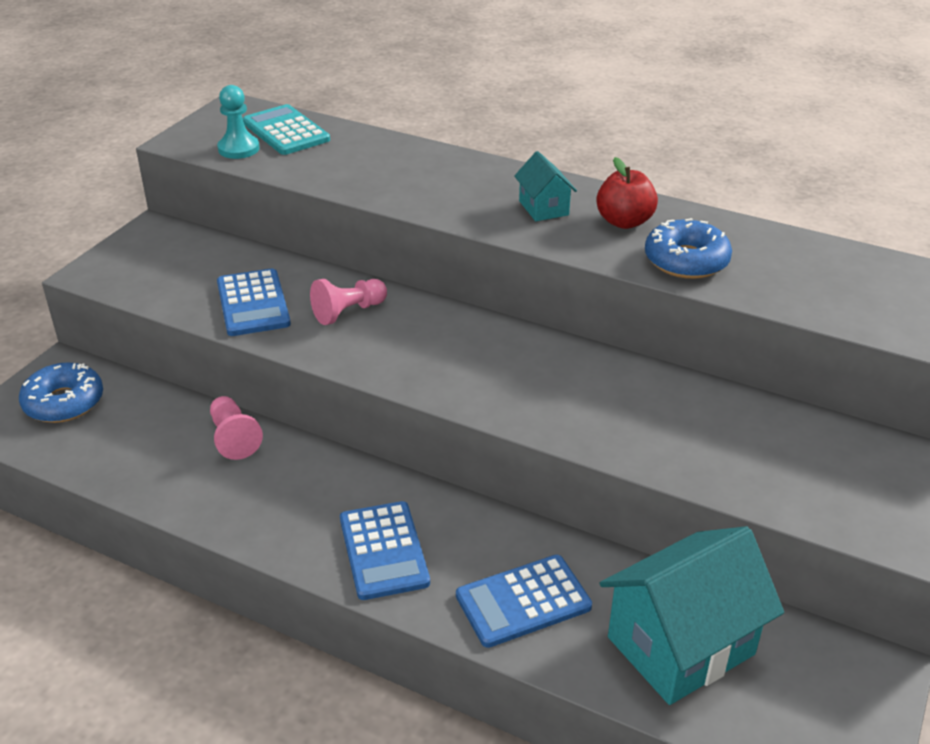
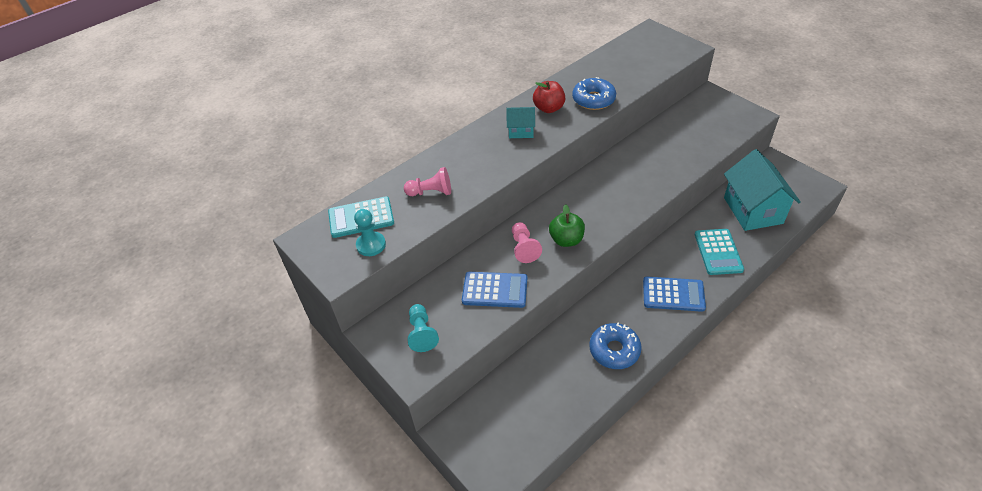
camera: 65 degrees left, 10 degrees up
(64, 402) = (491, 431): blue donut -> blue donut (614, 350)
(158, 263) = (422, 333): none -> turquoise pawn
(233, 438) = (563, 343): pink pawn -> pink pawn (431, 192)
(384, 349) = (566, 240): none -> green apple
(523, 601) = (718, 252): blue calculator -> turquoise calculator

